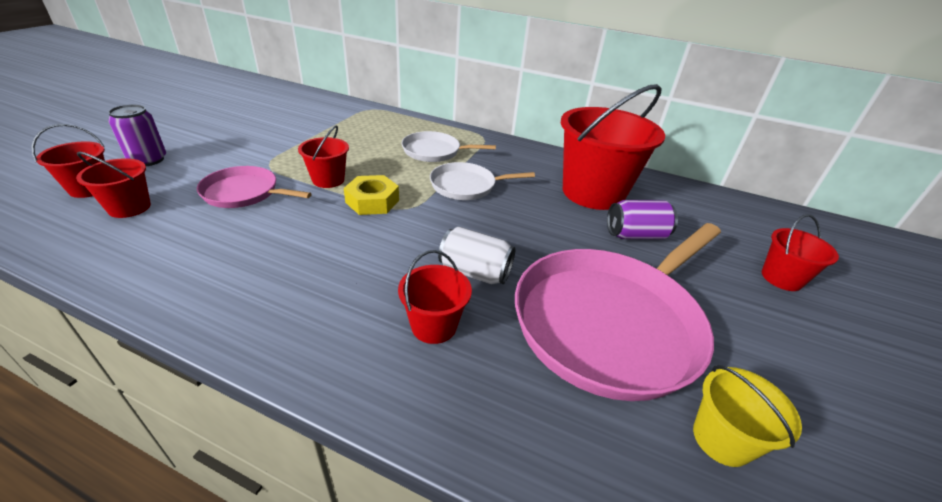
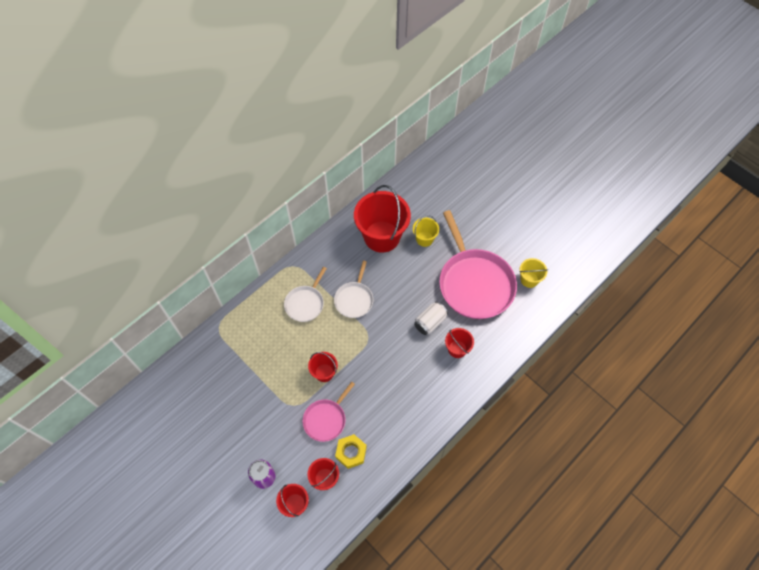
camera: 65 degrees left, 25 degrees up
(372, 201) = (356, 353): yellow nut -> yellow nut (351, 452)
(635, 235) = (424, 239): purple can -> yellow bucket
(781, 278) = (471, 200): red bucket -> none

